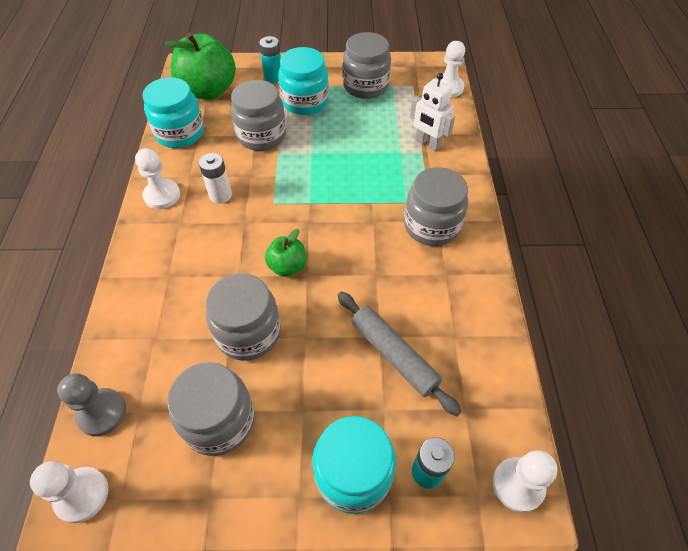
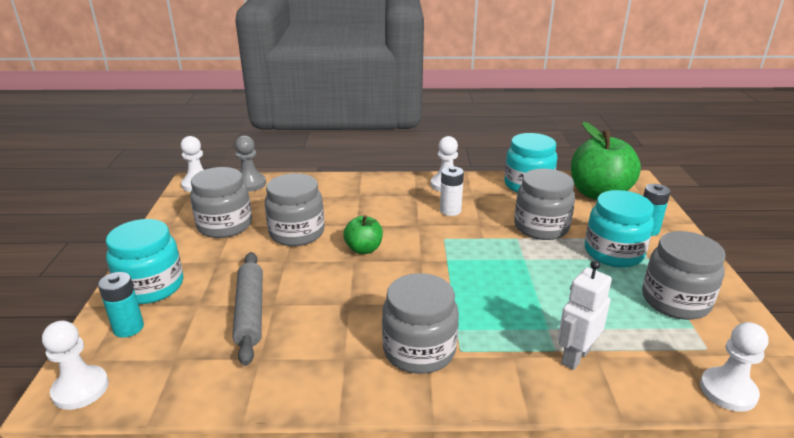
camera: 90 degrees right, 25 degrees down
(394, 355) = (250, 312): grey rolling pin -> grey rolling pin turned 60 degrees counterclockwise

